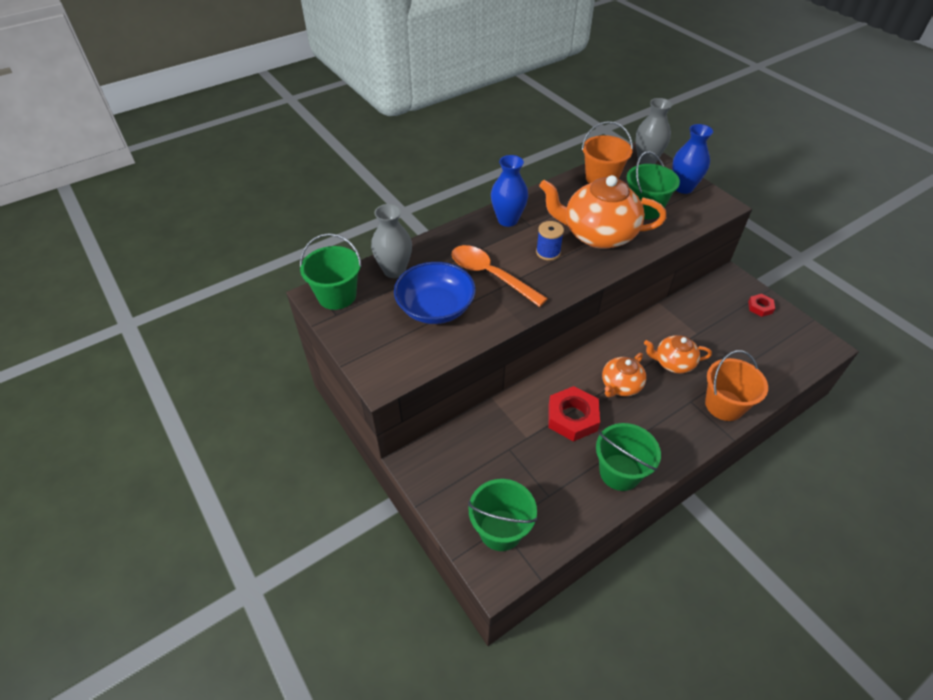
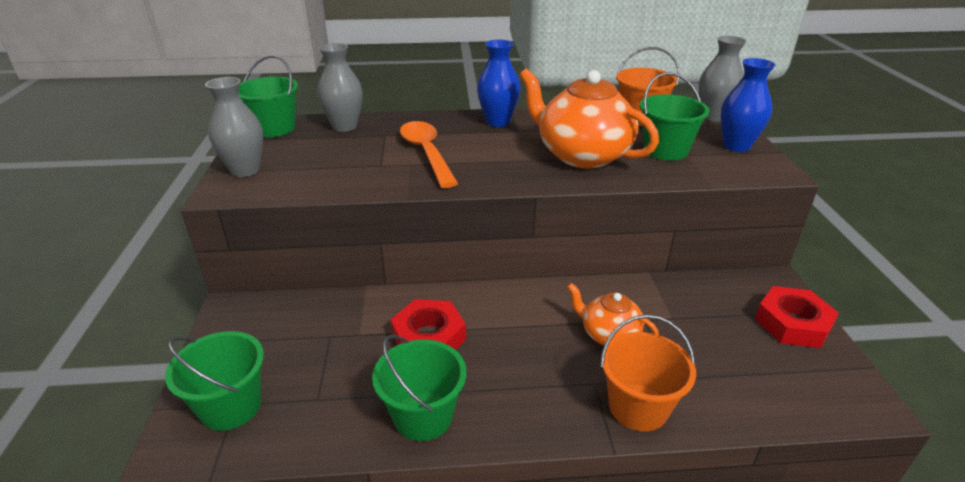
camera: 30 degrees right, 15 degrees down
(372, 351) = (245, 170): none -> grey vase
(435, 307) = (343, 159): blue bowl -> none
(548, 252) = (508, 153): blue spool -> none
(620, 386) = (518, 330): orange teapot -> none
(760, 307) = (792, 323): red nut -> red nut, size x1.88

